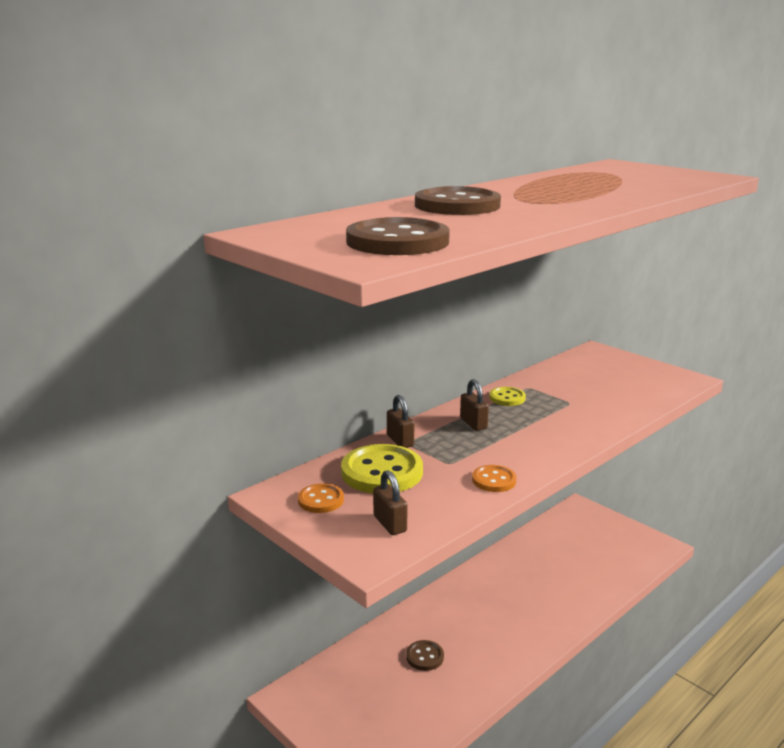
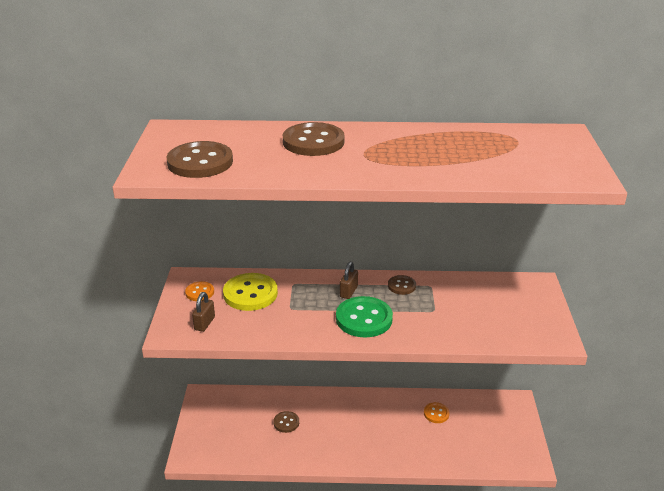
camera: 45 degrees right, 10 degrees up
(400, 441) = (291, 280): brown padlock -> none
(494, 480) = (292, 332): orange button -> orange button (436, 413)
(507, 398) = (401, 286): yellow button -> brown button
(531, 436) = (364, 319): none -> green button

